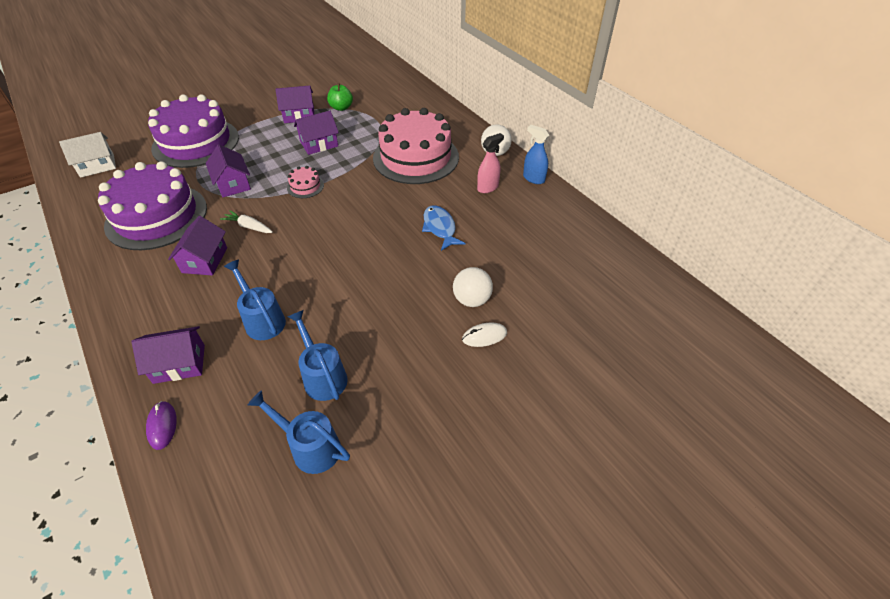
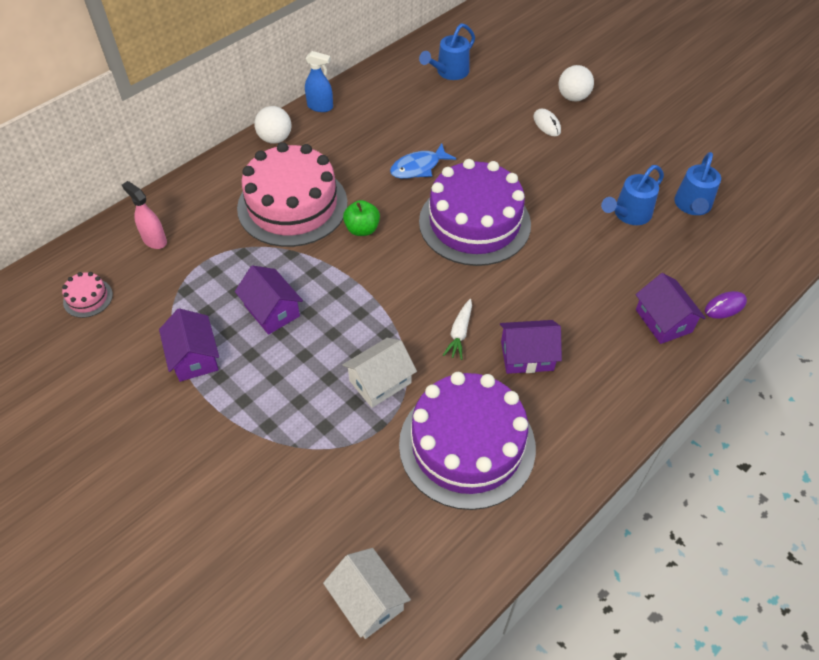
camera: 100 degrees left, 5 degrees up
(196, 142) = (283, 475): purple cake -> purple cake (474, 223)
(233, 184) = (380, 382): purple house -> white house
(262, 319) = (588, 274): blue watering can -> blue watering can (449, 72)
(305, 186) = (370, 299): pink cake -> pink cake (88, 298)
(341, 108) = (170, 309): green apple -> green apple (362, 229)
(472, 300) = (509, 135): white ball -> white ball (573, 97)
(488, 187) = (342, 139): pink spray bottle -> pink spray bottle (154, 240)
(533, 178) = (320, 107): blue spray bottle -> blue spray bottle turned 105 degrees counterclockwise

